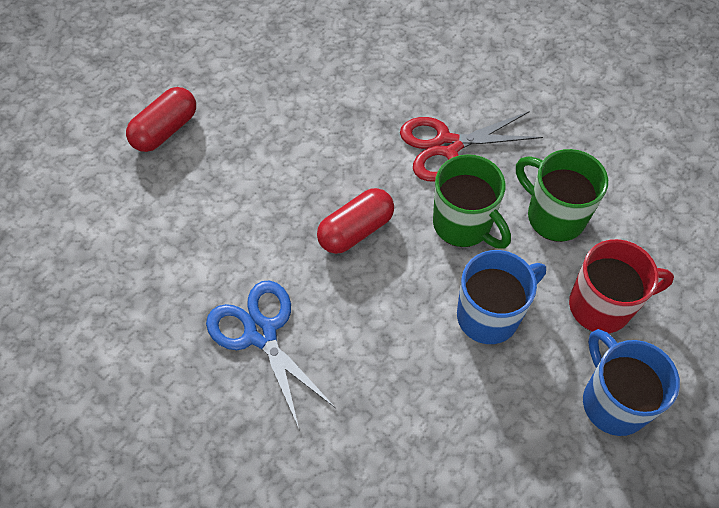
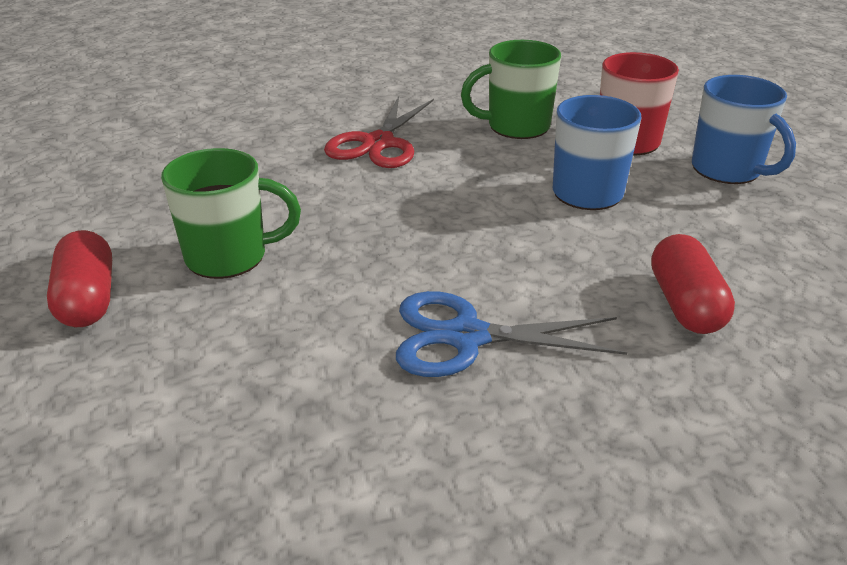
camera: 55 degrees left, 25 degrees down
(356, 230) = (408, 224): red capsule -> red capsule (685, 304)
(463, 225) = (474, 167): green mug -> green mug (229, 257)
(613, 401) = (728, 170): blue mug -> blue mug turned 135 degrees counterclockwise

